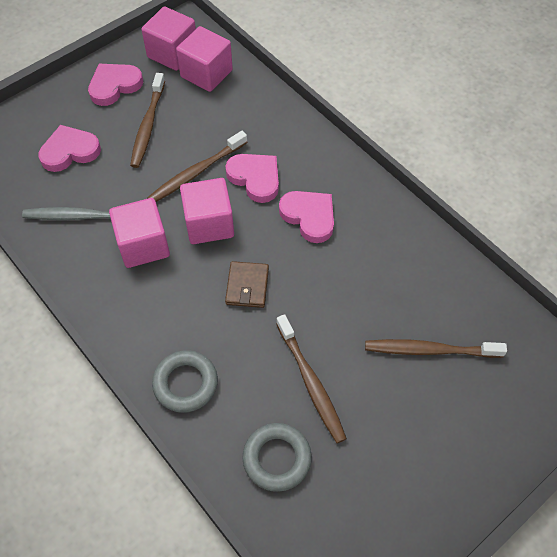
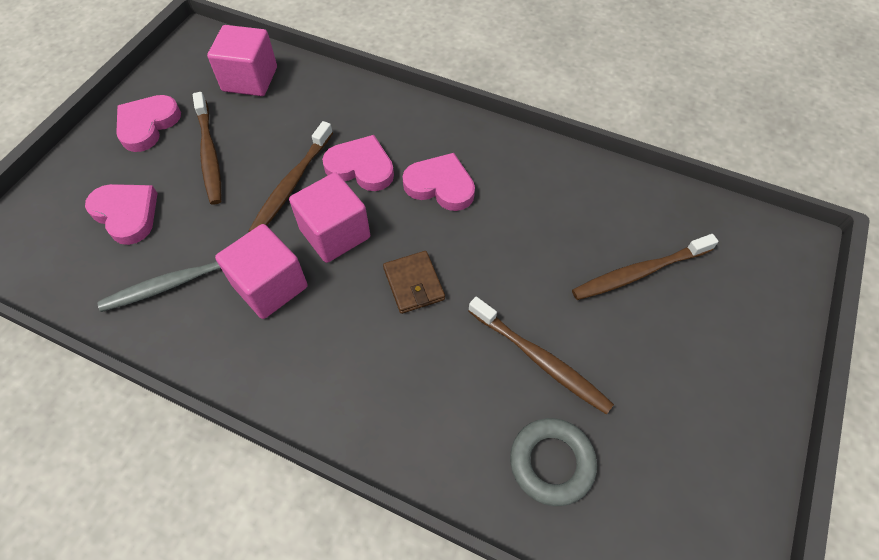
camera: 25 degrees left, 0 degrees up
(70, 151) = (126, 214): pink heart -> pink heart turned 90 degrees clockwise
(172, 53) = (200, 70): pink cube -> none
(185, 383) = (402, 424): grey ring -> none

